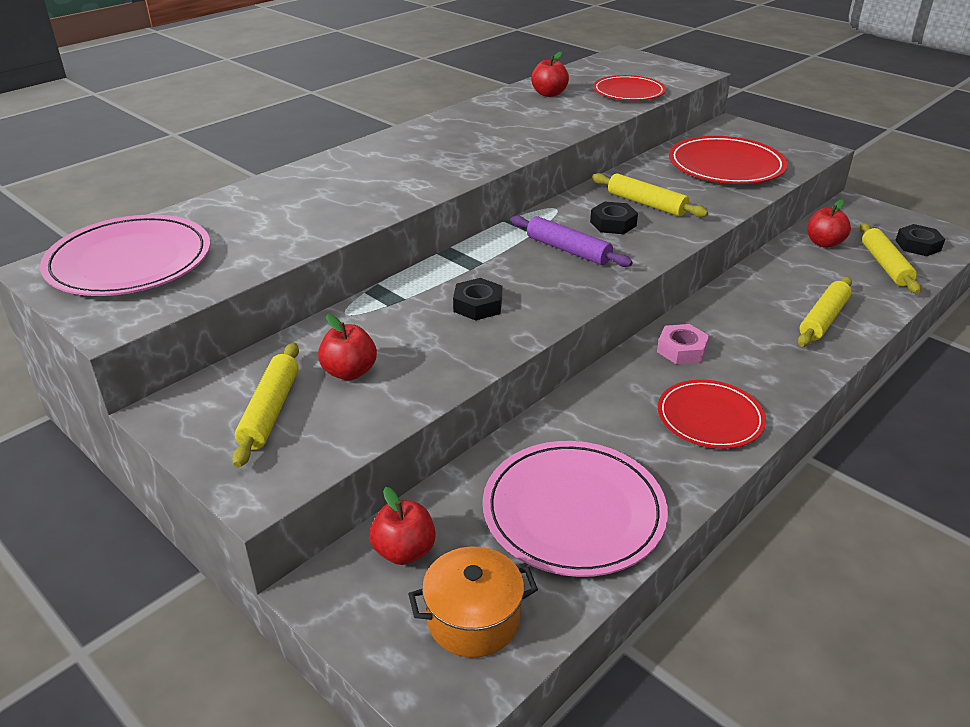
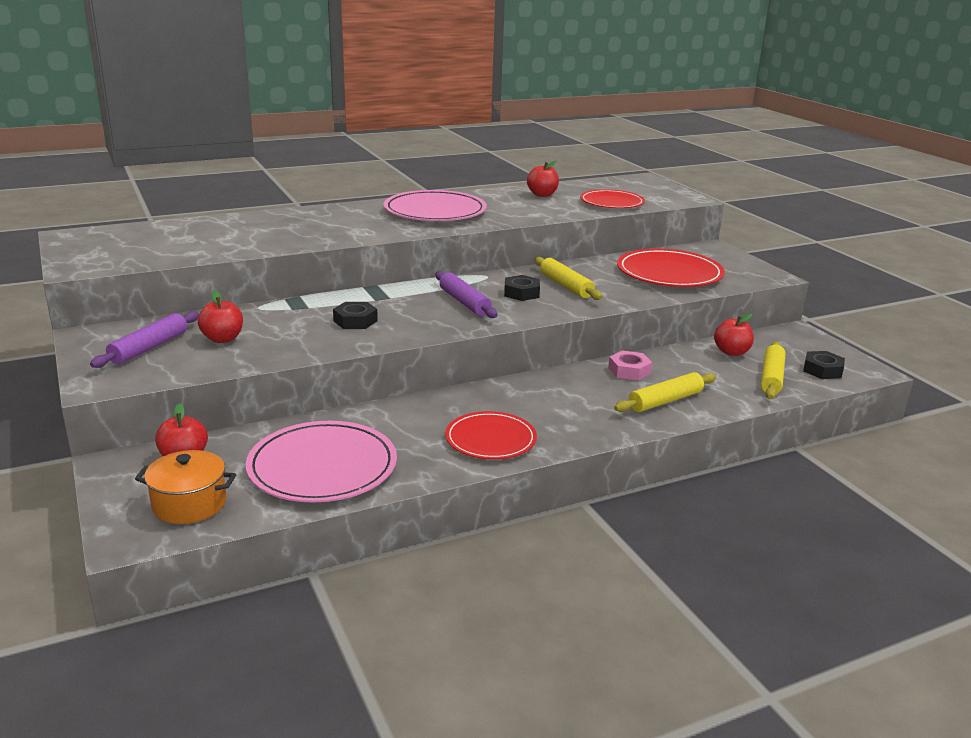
camera: 20 degrees right, 10 degrees down
(129, 261) = (123, 240): pink plate -> pink plate (435, 211)
(270, 411) = (149, 348): yellow rolling pin -> purple rolling pin
(681, 350) = (517, 394): pink nut -> pink nut (629, 371)

